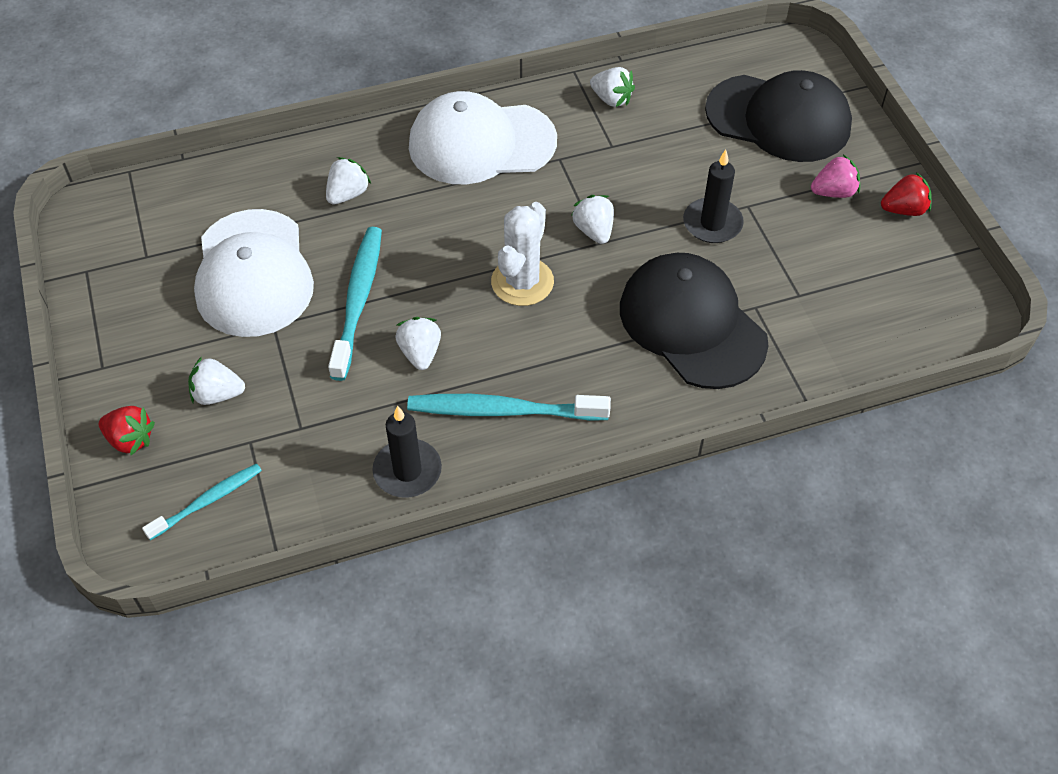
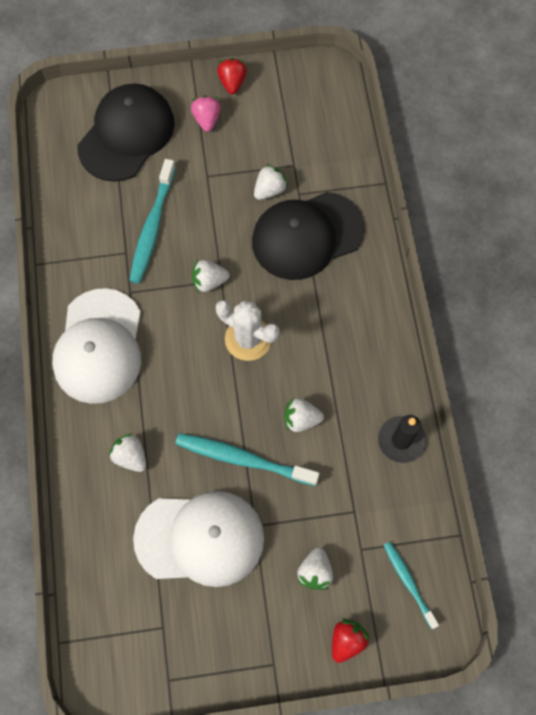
camera: 80 degrees left, 15 degrees up
(503, 410) = (360, 370): turquoise toothbrush -> turquoise toothbrush (152, 227)
(611, 99) = (75, 243): white strawberry -> white strawberry (269, 190)
(712, 223) = (219, 202): black candle -> none

